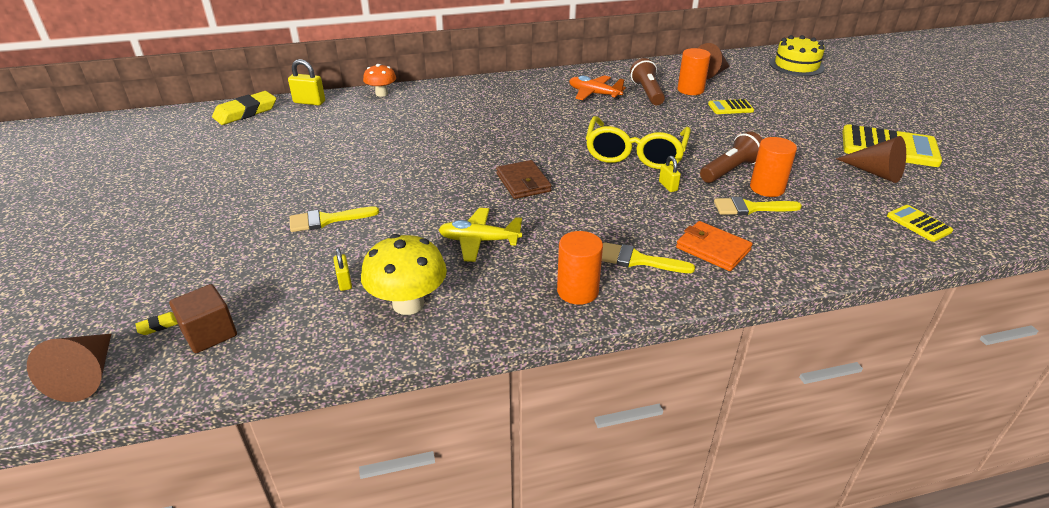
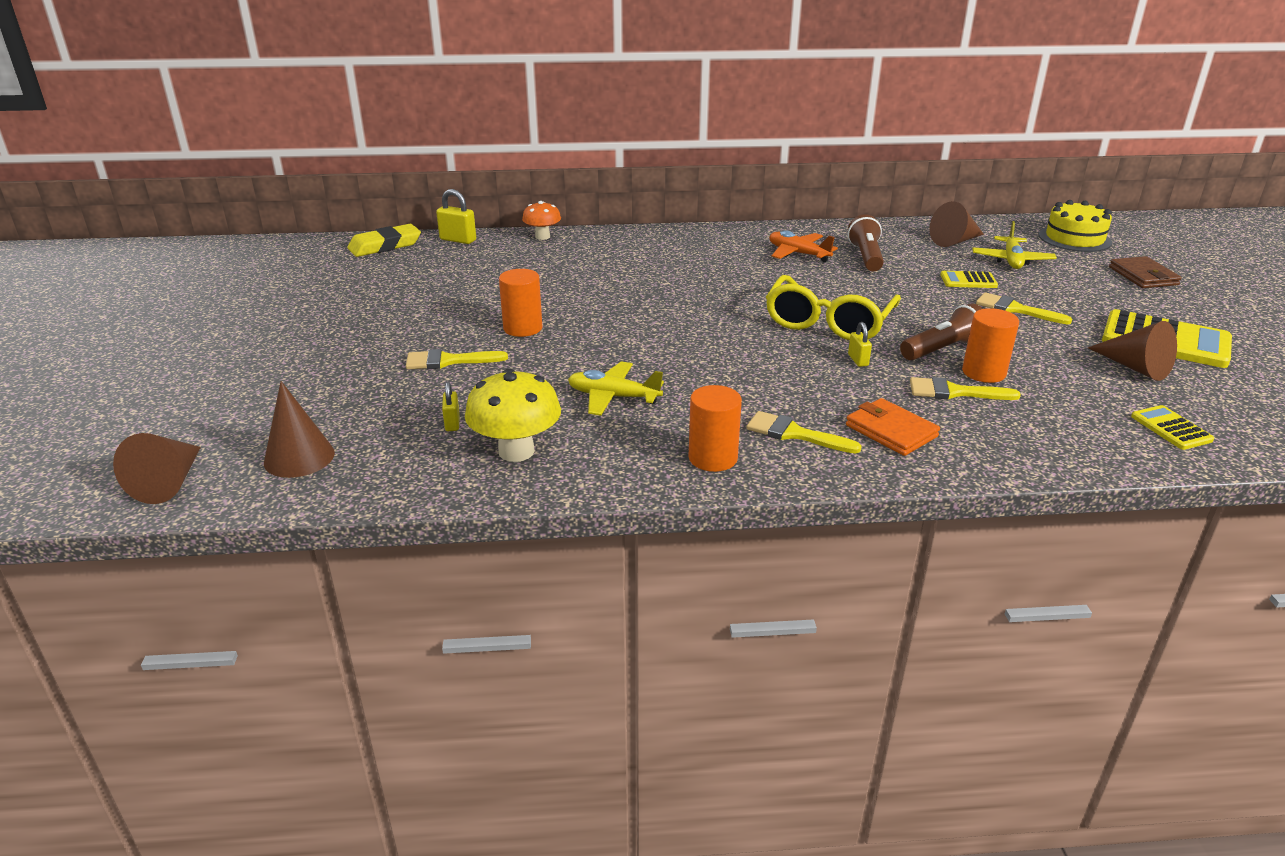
camera: 10 degrees right, 5 degrees down
(159, 325) = (249, 445): yellow eraser -> none
(210, 333) = (299, 457): brown cube -> brown cone
(523, 182) = (682, 342): brown wallet -> brown wallet (1143, 276)
(690, 90) = (923, 257): orange cylinder -> orange cylinder (523, 328)
(757, 87) = (1011, 260): none -> yellow plane
(773, 130) = (1015, 309): none -> yellow brush

